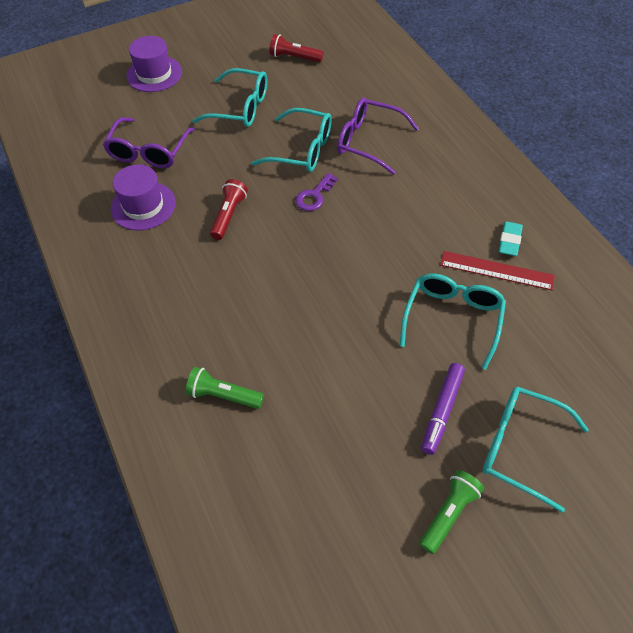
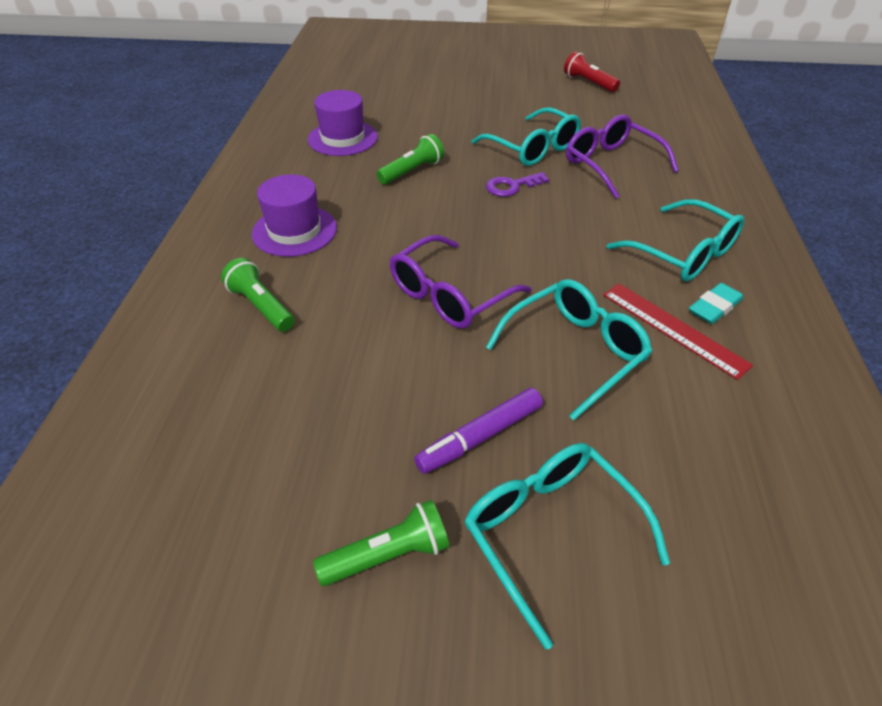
camera: 30 degrees right, 10 degrees down
(149, 152) = (386, 105): purple glasses -> purple glasses (449, 295)
(154, 74) = (445, 58): purple hat -> purple hat (294, 231)
(229, 215) = (412, 171): red flashlight -> green flashlight
(240, 108) = (501, 101): turquoise glasses -> turquoise glasses (683, 254)

